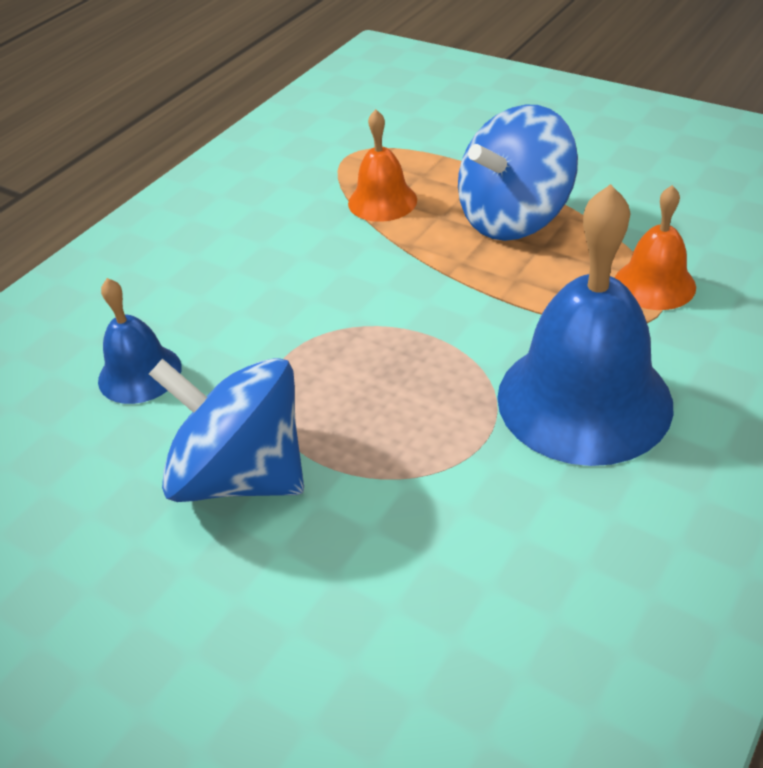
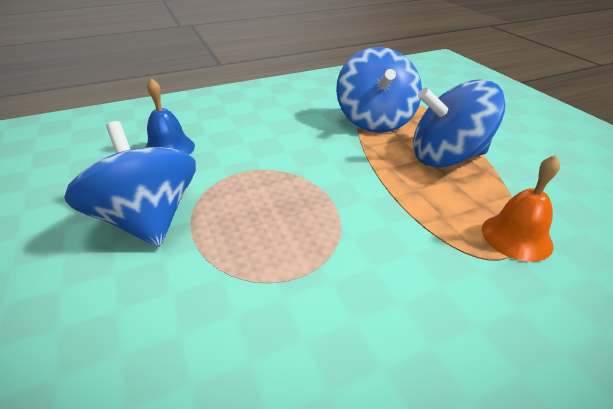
camera: 30 degrees right, 5 degrees down
(382, 201) = (375, 120): orange bell -> blue spinning top
(584, 399) = (390, 288): blue bell -> none

